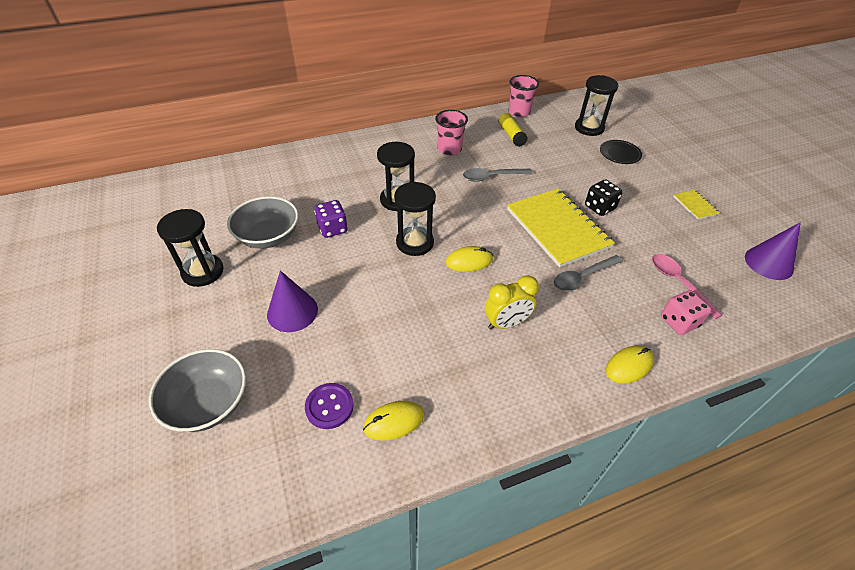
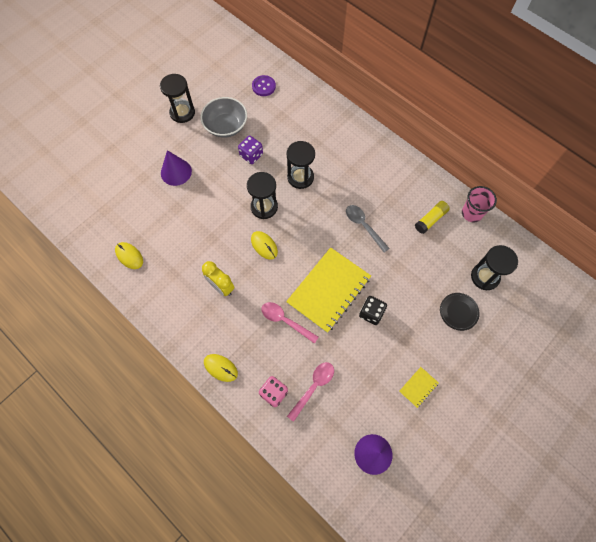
camera: 65 degrees right, 20 degrees up
(208, 403) = (105, 170): grey bowl -> none
(329, 406) = (125, 222): purple button -> purple button (263, 86)
(449, 149) = (381, 184): pink cup -> none
(582, 277) = (285, 321): grey spoon -> pink spoon

